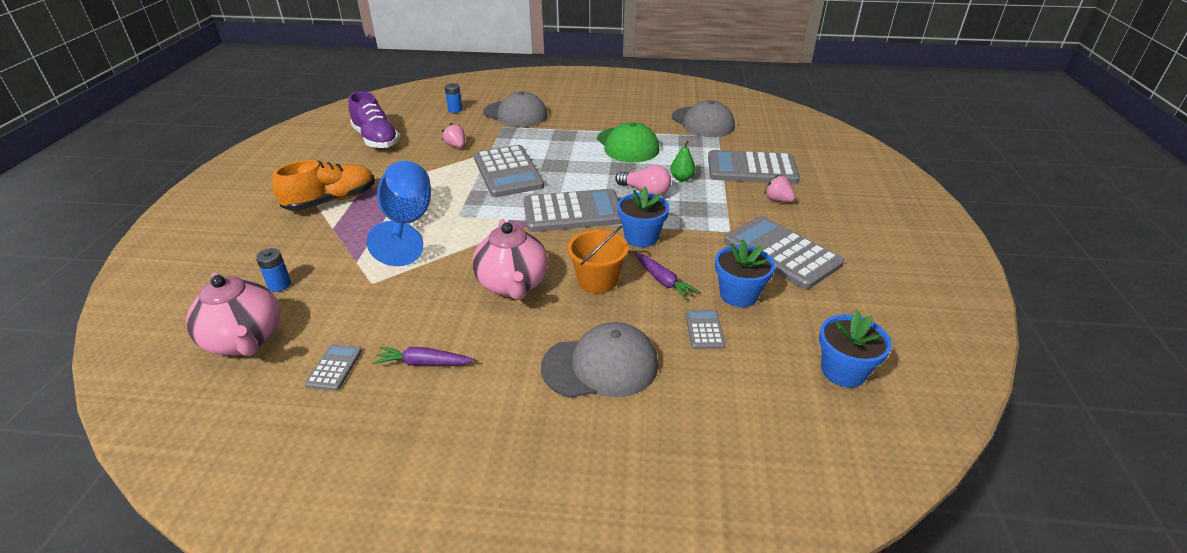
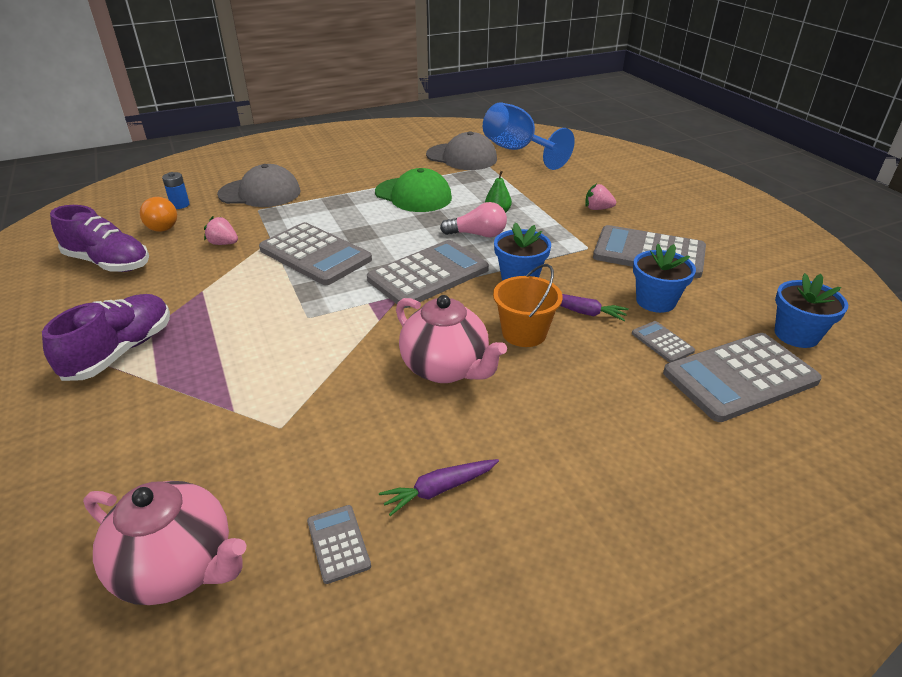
camera: 30 degrees left, 0 degrees up
(279, 285) = (154, 478): blue battery -> none
(331, 201) = (121, 351): orange shoe -> purple shoe
(407, 223) = (254, 345): blue goblet -> blue goblet (517, 150)
(431, 121) = (162, 224): none -> orange light bulb
(600, 366) = (614, 413): grey cap -> none
(752, 168) = (548, 187): grey calculator -> grey calculator (739, 377)

